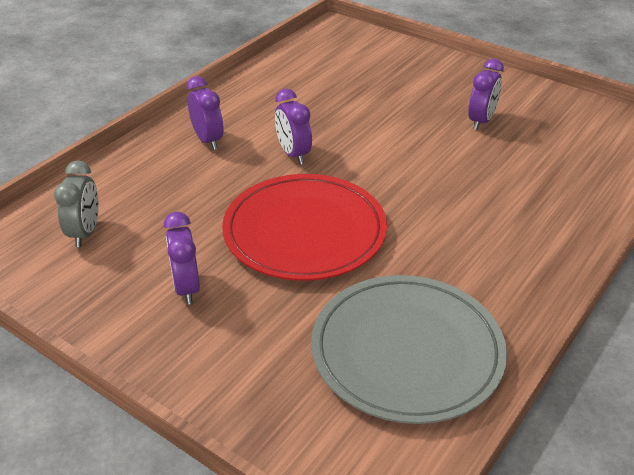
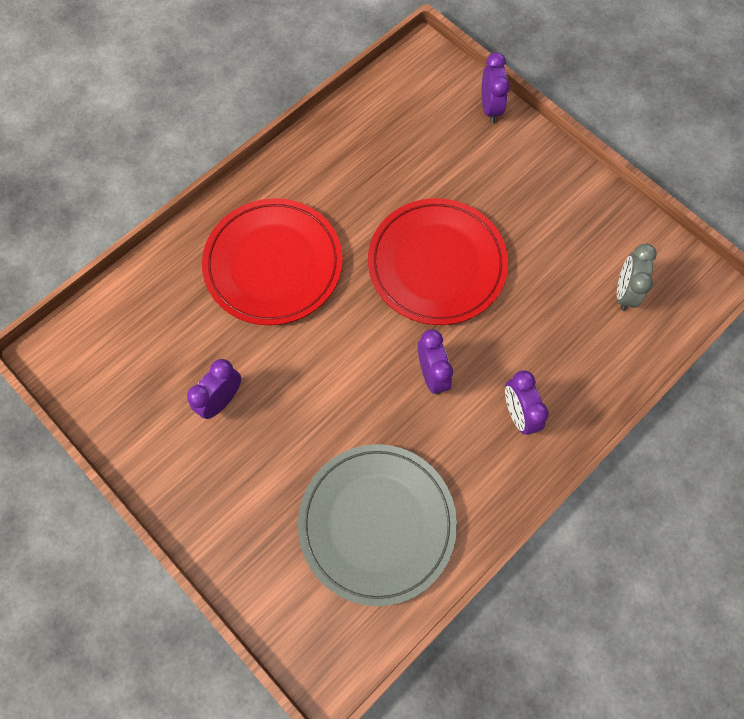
camera: 170 degrees left, 30 degrees up
(186, 288) = (535, 219): purple clock -> purple clock (490, 108)
(407, 351) = (385, 141): grey plate -> grey plate (377, 523)
(488, 211) = (273, 264): none -> red plate

